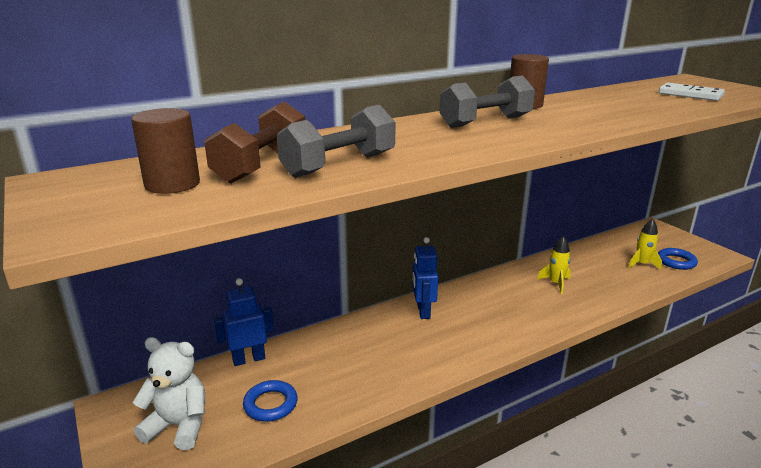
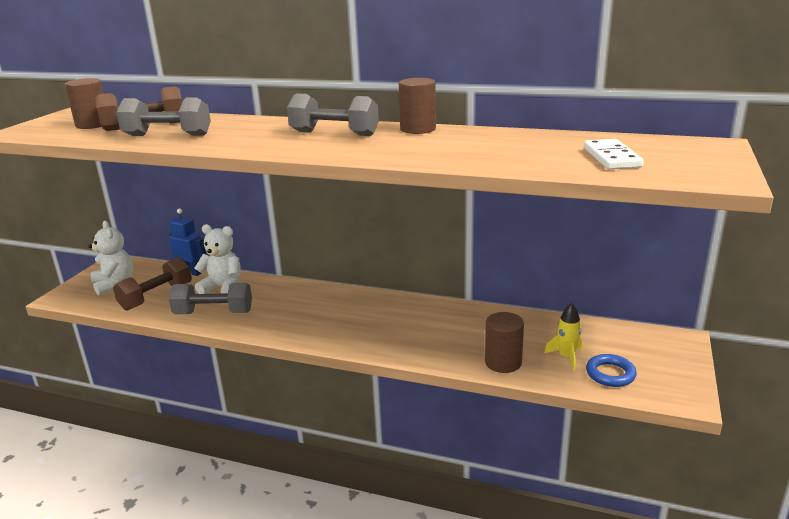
camera: 50 degrees right, 0 degrees up
(270, 404) = (156, 297): blue ring -> brown dumbbell
(321, 353) = (223, 287): none -> white teddy bear
(371, 379) = (213, 313): none -> grey dumbbell
(423, 311) = (319, 296): blue robot -> none
(555, 283) = (448, 329): yellow rocket -> none
(627, 286) = (503, 362): none -> brown cylinder

